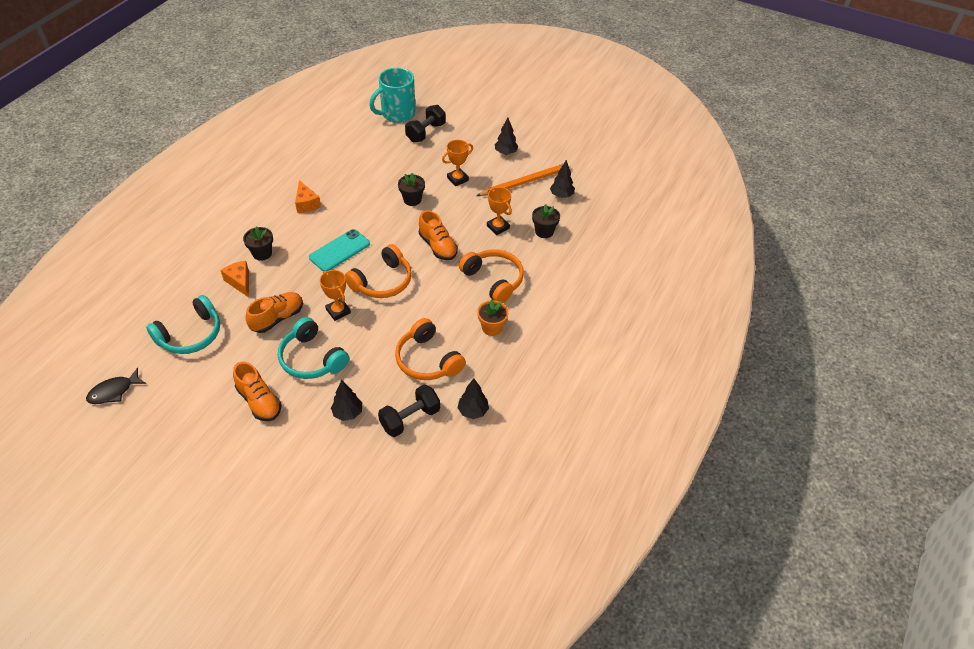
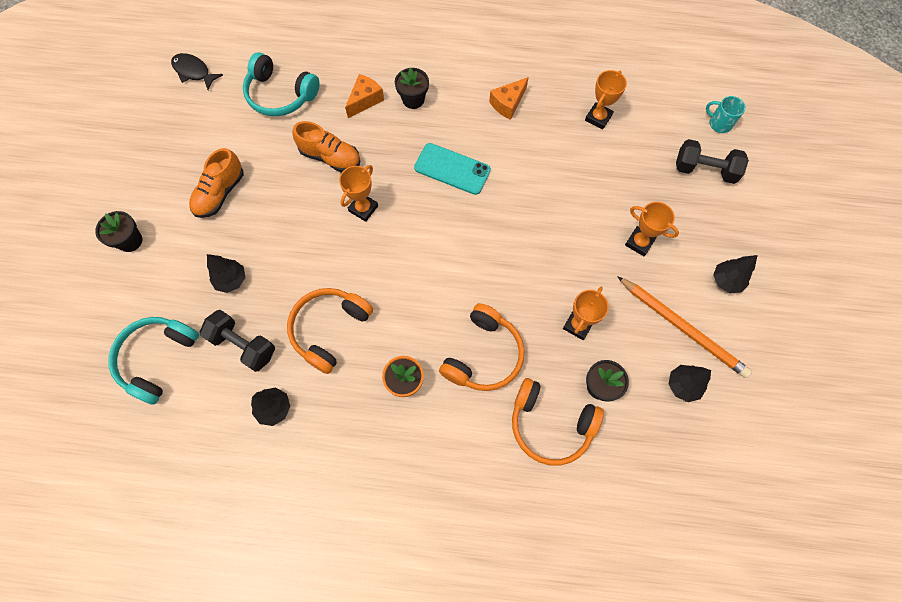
camera: 70 degrees right, 20 degrees up
(312, 358) = (290, 214): turquoise headphones -> turquoise headphones (158, 359)
(352, 164) = (598, 118): none -> orange trophy
(382, 281) = (425, 233): orange headphones -> orange headphones (550, 424)
(397, 114) = (719, 123): turquoise mug -> turquoise mug, size x0.49
(412, 200) = (573, 207): black flower pot -> black flower pot (130, 241)
(438, 246) = (509, 268): orange shoe -> none

